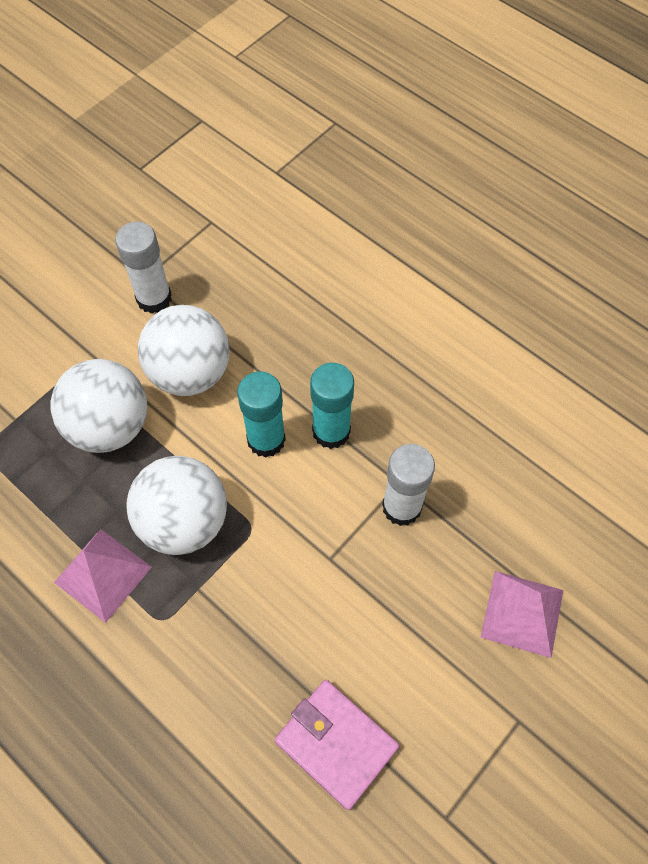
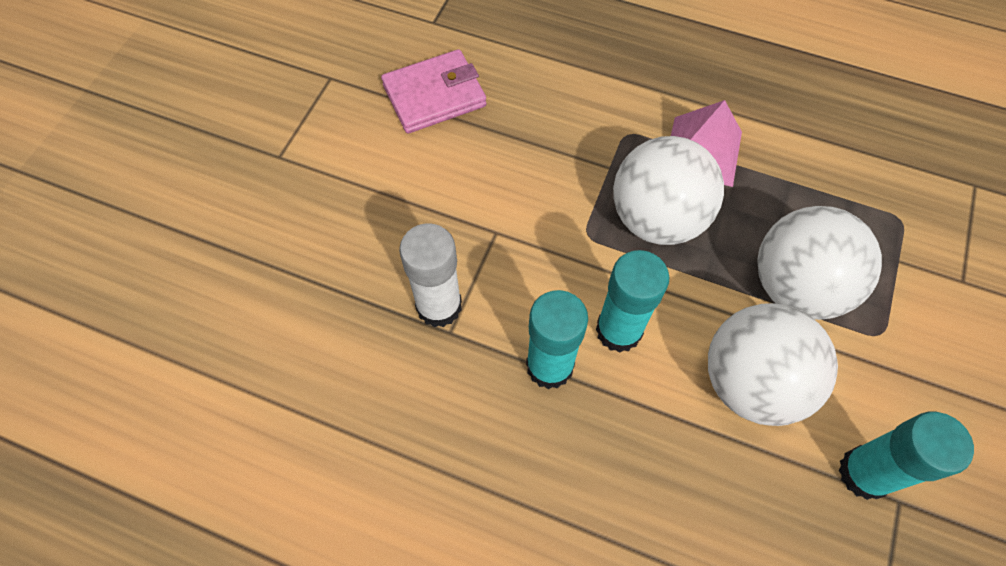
camera: 160 degrees right, 0 degrees up
(154, 298) = (864, 473): white glue stick -> turquoise glue stick
(336, 743) = (434, 96): pink wallet -> pink wallet turned 45 degrees counterclockwise
(522, 613) = (288, 243): pink pyramid -> none

